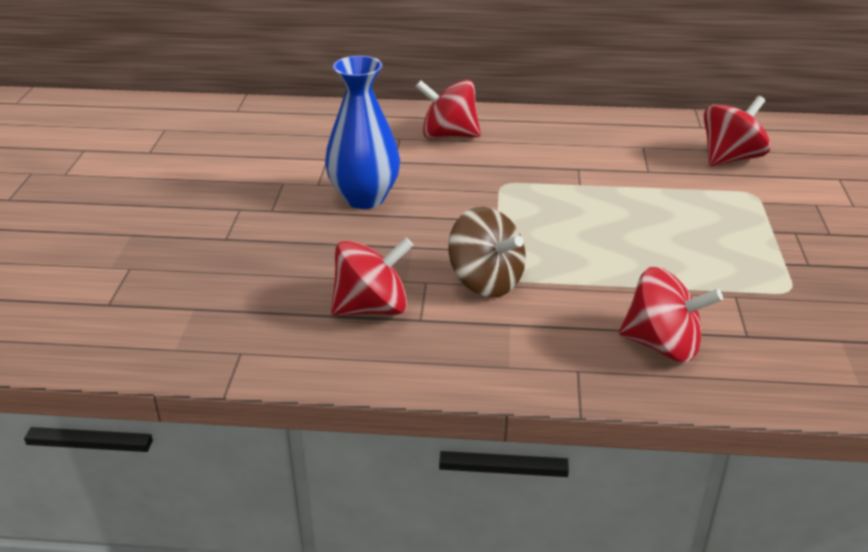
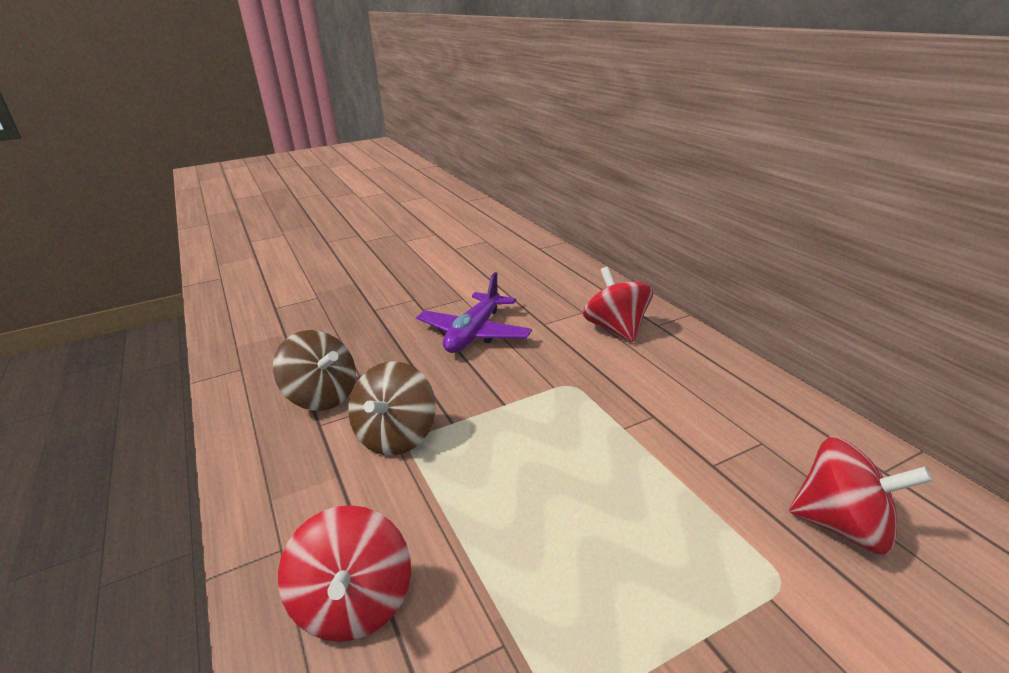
camera: 60 degrees right, 5 degrees down
(364, 198) = (474, 334): blue vase -> purple plane
(372, 308) = (322, 397): red spinning top -> brown spinning top

